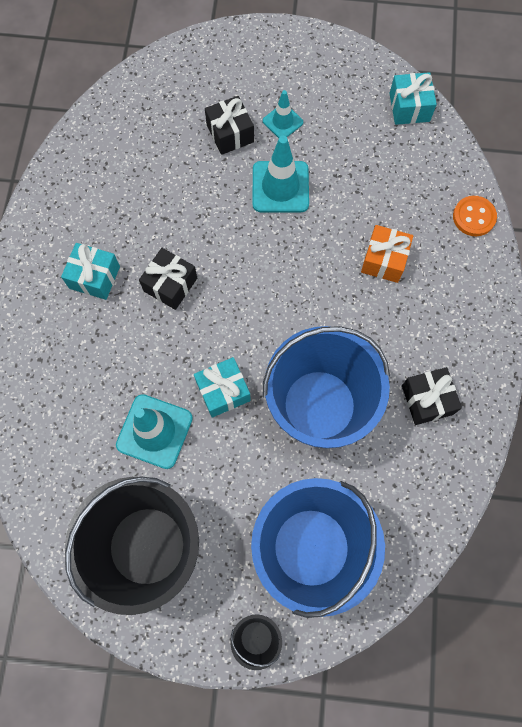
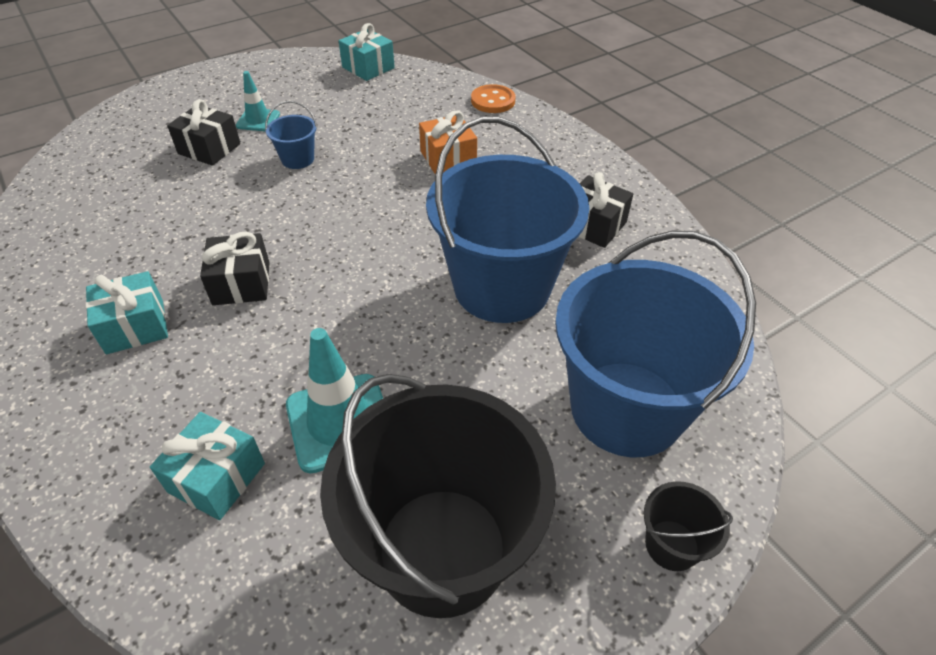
camera: 40 degrees left, 25 degrees down
(223, 391) = (388, 335): turquoise gift -> turquoise gift (217, 478)
(280, 187) = (298, 159): turquoise traffic cone -> blue bucket

